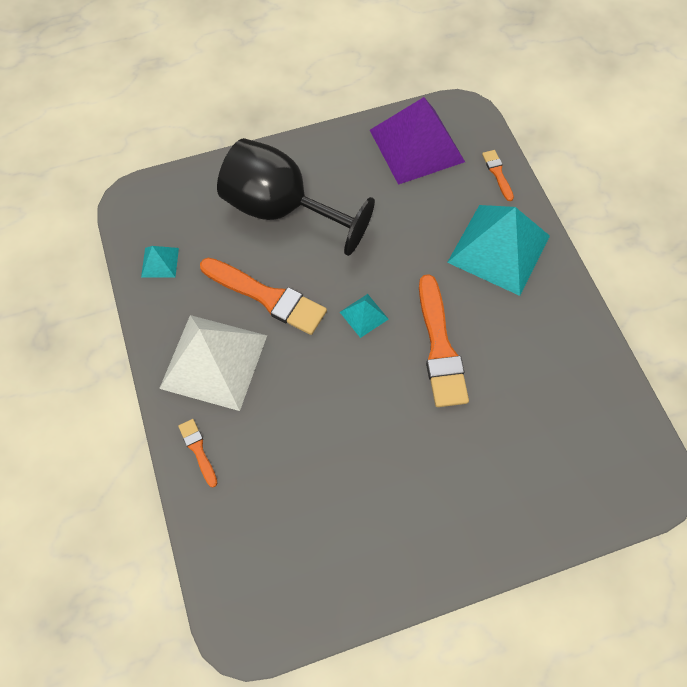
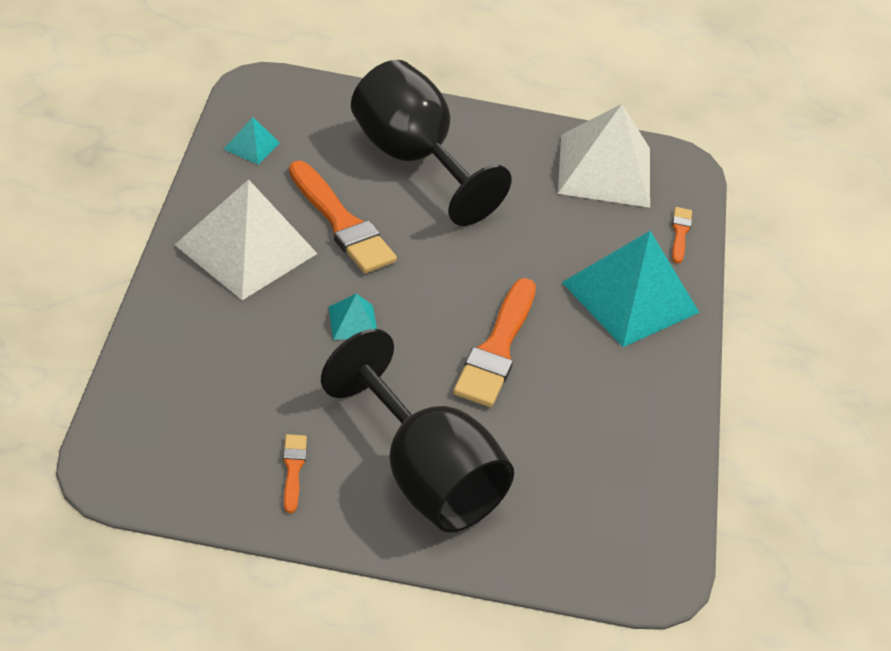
camera: 20 degrees right, 20 degrees down
(198, 450) = (176, 311): orange brush -> orange brush (293, 470)
(364, 315) = (433, 284): turquoise pyramid -> turquoise pyramid (353, 322)
(416, 145) = (604, 170): purple pyramid -> white pyramid
(460, 492) = (425, 476): none -> black goblet

